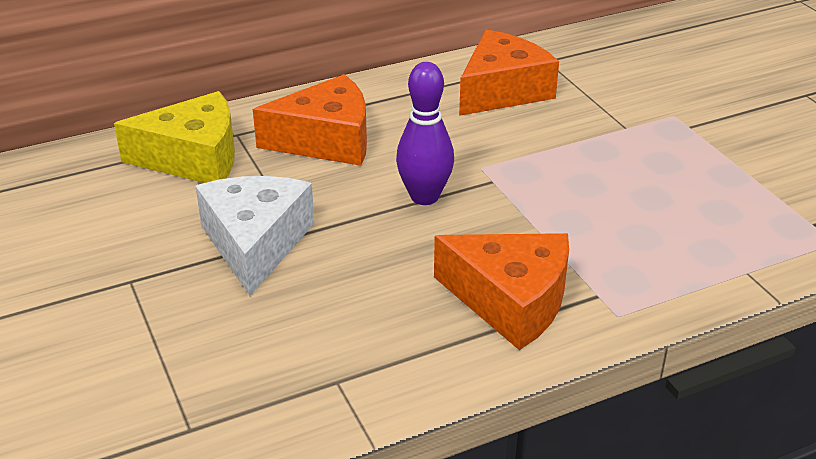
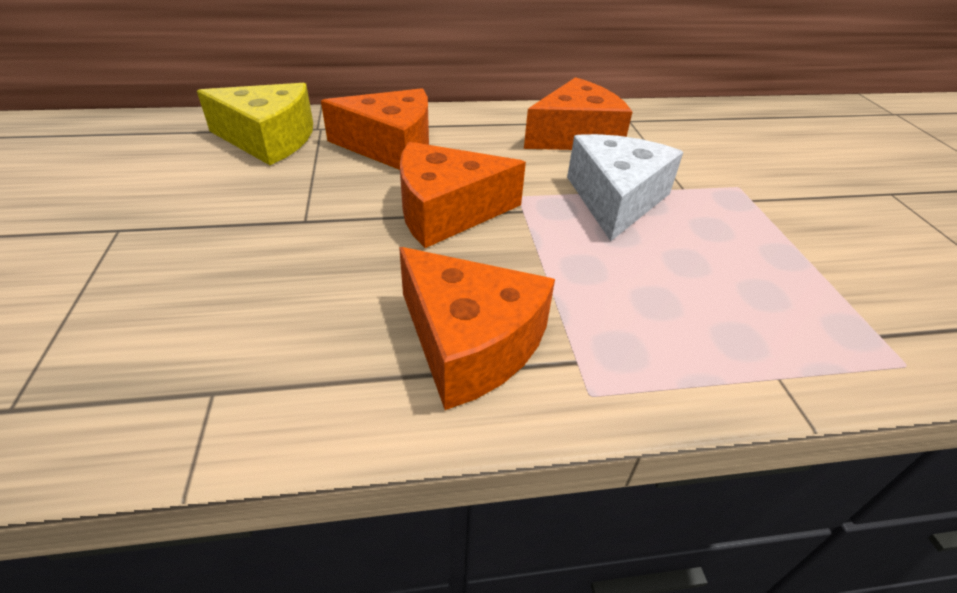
camera: 15 degrees right, 5 degrees up
(256, 243) = (257, 220): white cheese -> white cheese (616, 199)
(424, 197) = (446, 211): purple bowling pin -> orange cheese

